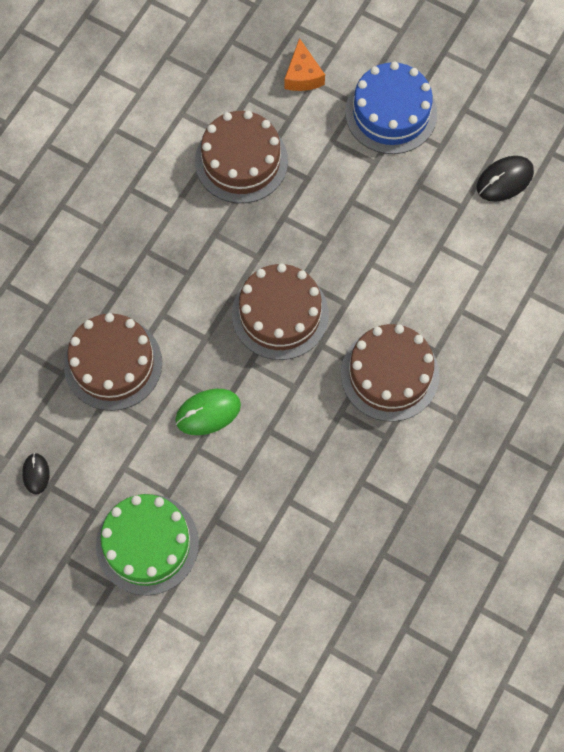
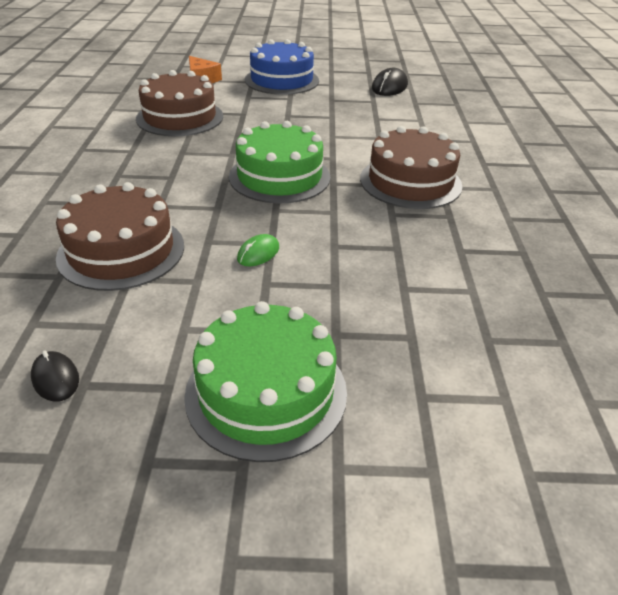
camera: 30 degrees left, 30 degrees down
(208, 412) = (258, 253): green mouse -> green mouse, size x0.61
(280, 314) = (279, 176): brown cake -> green cake

